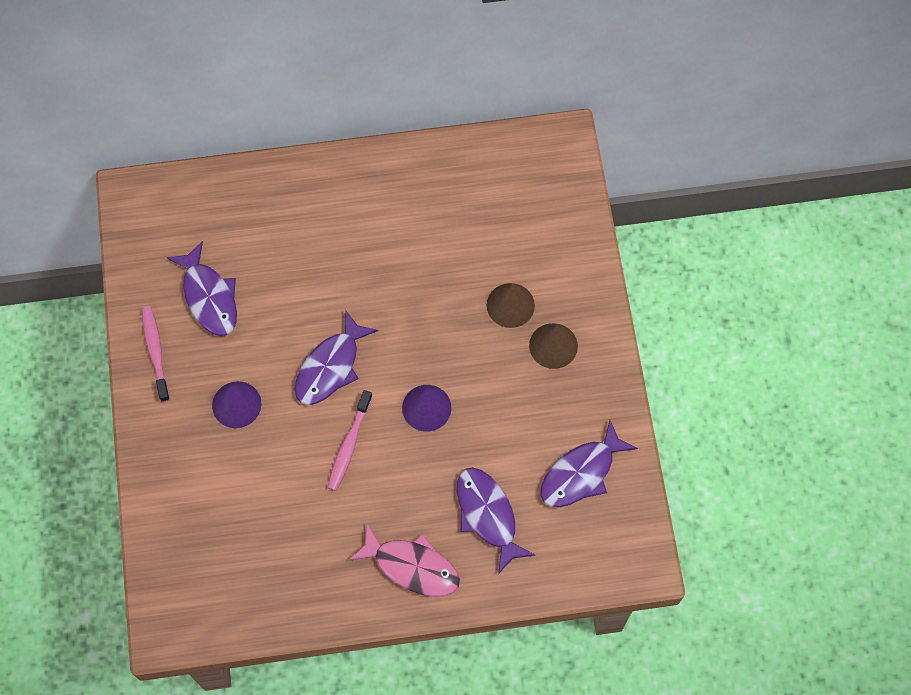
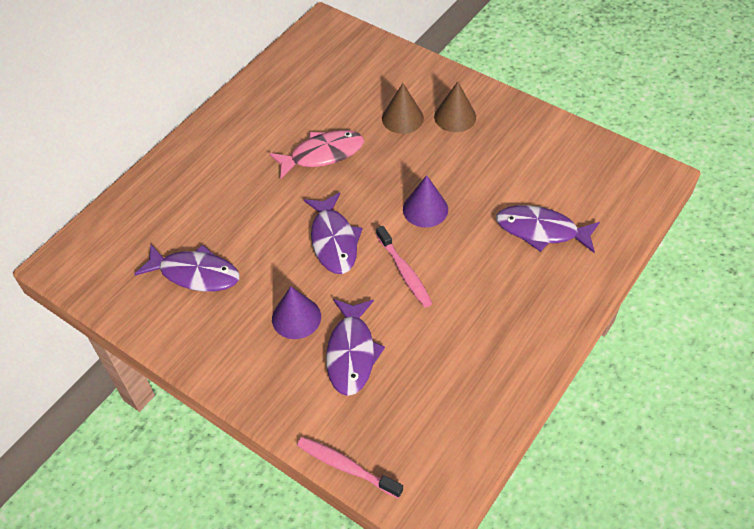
camera: 45 degrees left, 15 degrees down
(155, 352) = (194, 339): pink toothbrush -> pink toothbrush (346, 466)
(412, 566) = (537, 301): pink fish -> pink fish (322, 154)
(581, 473) = (560, 162): purple fish -> purple fish (351, 353)

